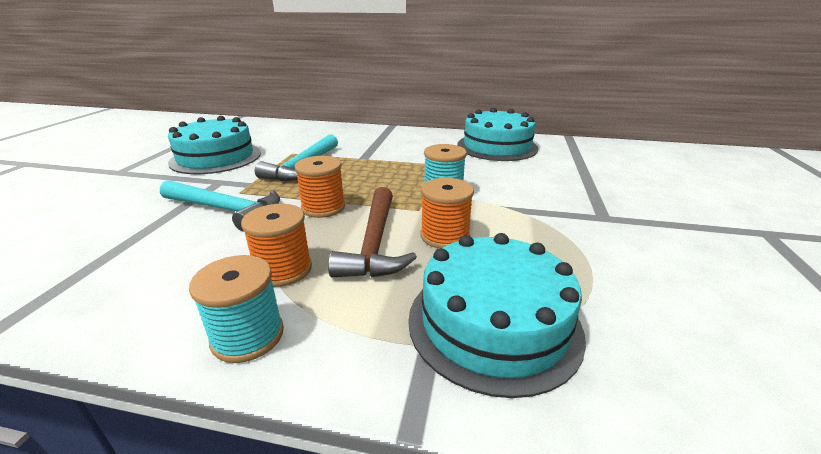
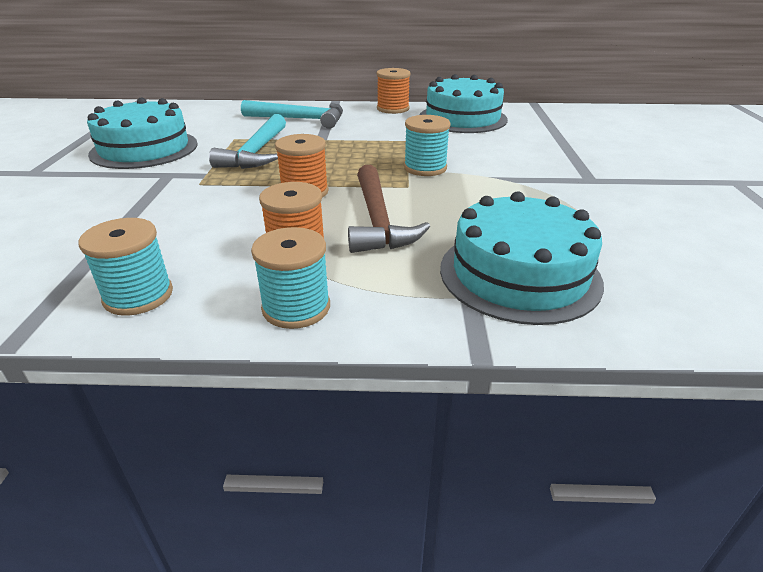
camera: 10 degrees left, 5 degrees up
(116, 303) = (138, 296): none -> turquoise spool
(226, 210) = (196, 202): turquoise hammer -> turquoise hammer (300, 119)
(444, 236) = (444, 208): orange spool -> orange spool (393, 109)

